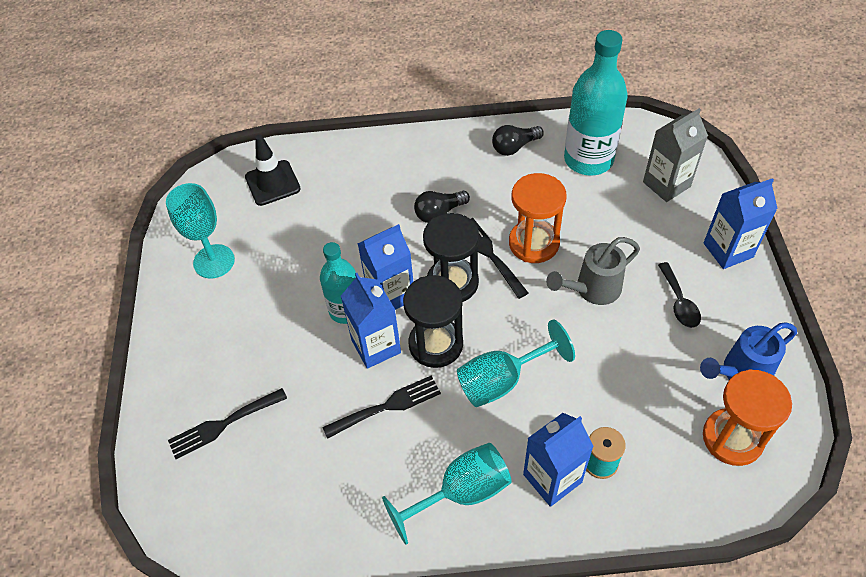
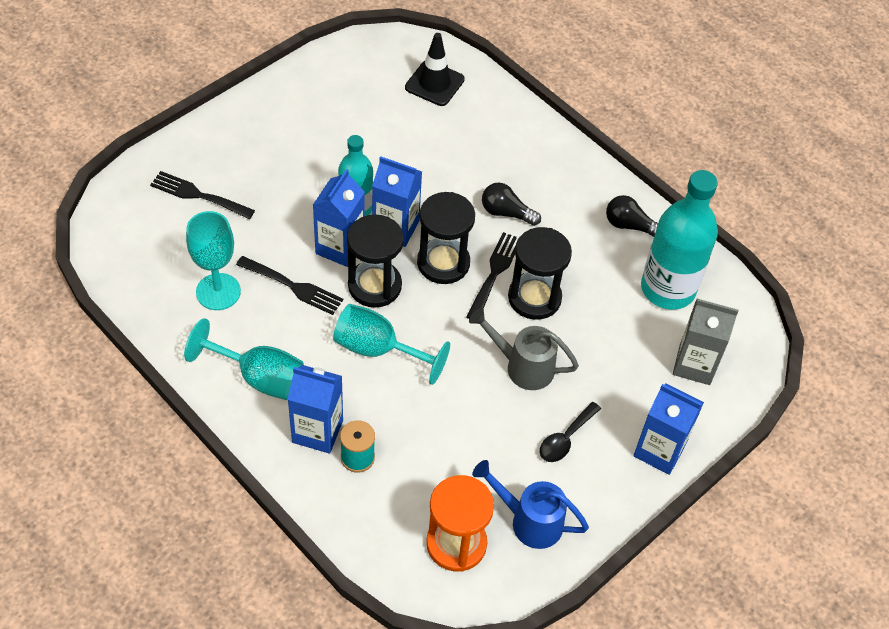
camera: 45 degrees right, 0 degrees up
(214, 261) = (328, 96): turquoise goblet -> turquoise goblet (218, 292)
(533, 243) = (534, 298): orange hourglass -> black hourglass

